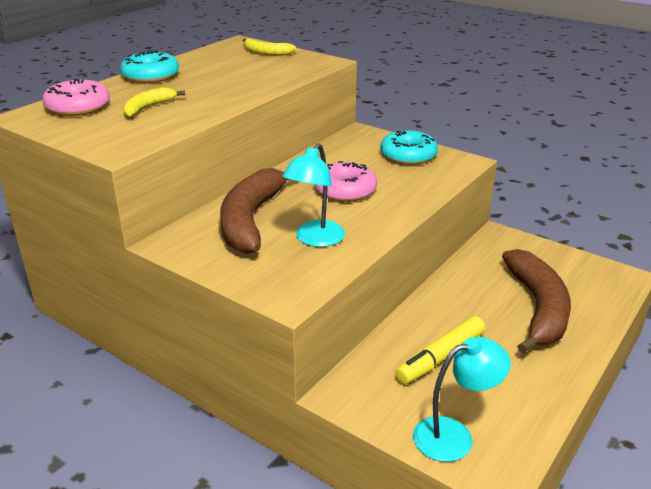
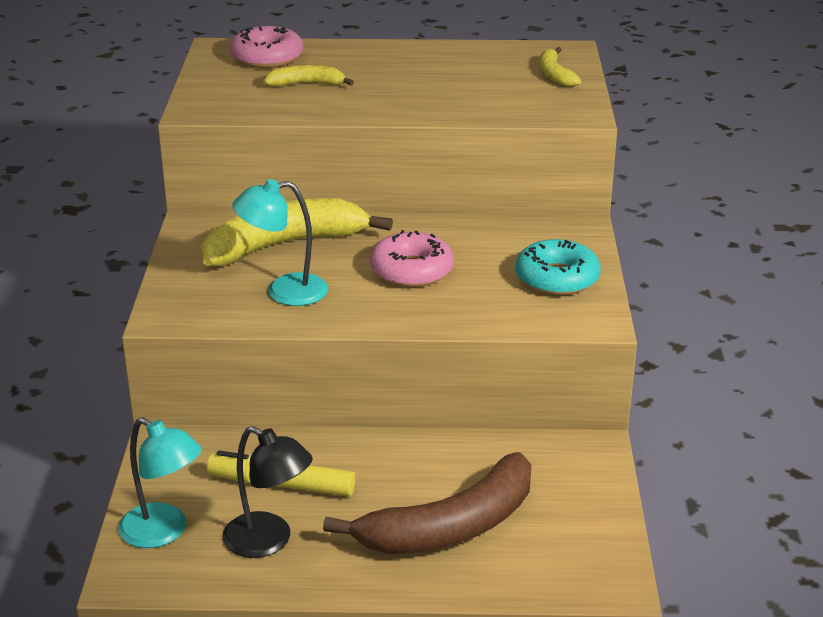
camera: 55 degrees right, 0 degrees up
(151, 76) = (389, 53): turquoise donut -> none
(251, 219) = (284, 245): brown banana -> yellow banana
(502, 387) = (269, 541): none -> black lamp

